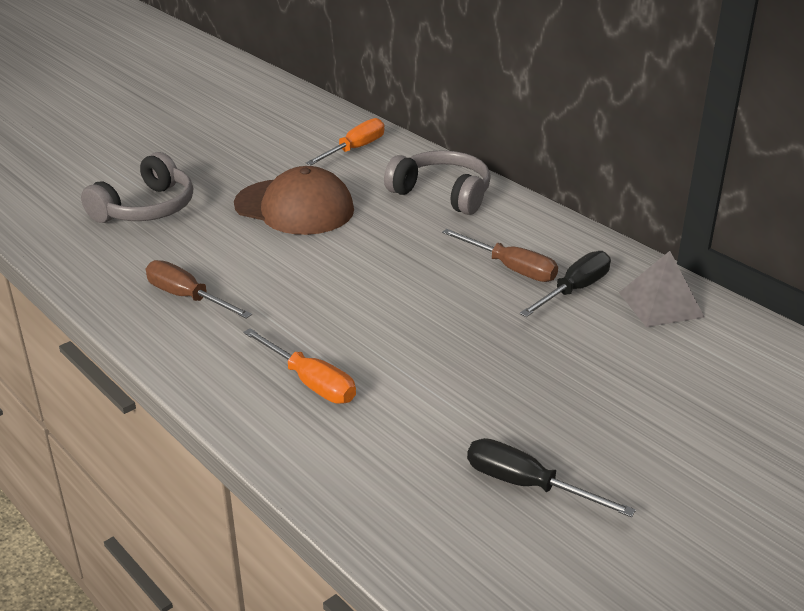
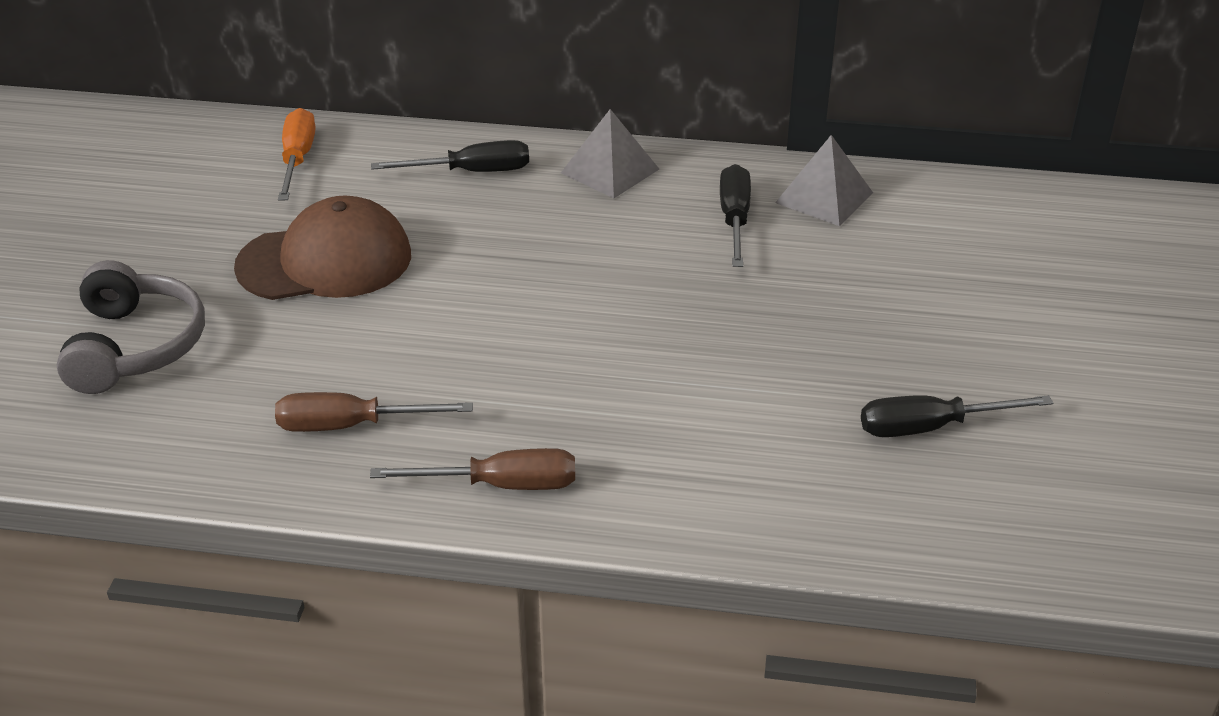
camera: 40 degrees left, 5 degrees up
(310, 382) = (617, 443): orange screwdriver -> none
(442, 194) = (471, 172): grey headphones -> black screwdriver
(511, 268) = (649, 224): brown screwdriver -> brown screwdriver (500, 485)
(530, 227) = (610, 171): none -> grey pyramid

